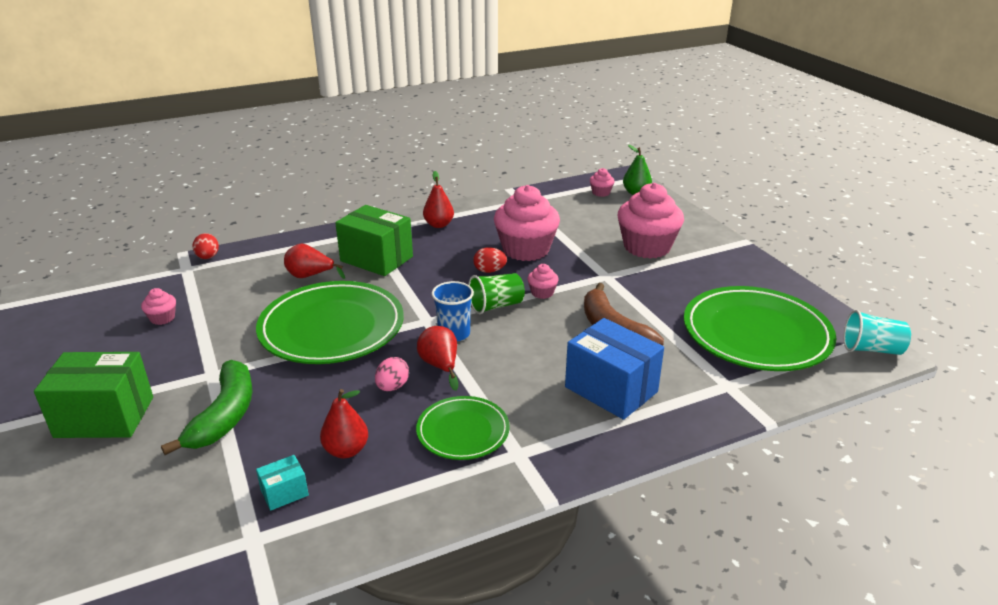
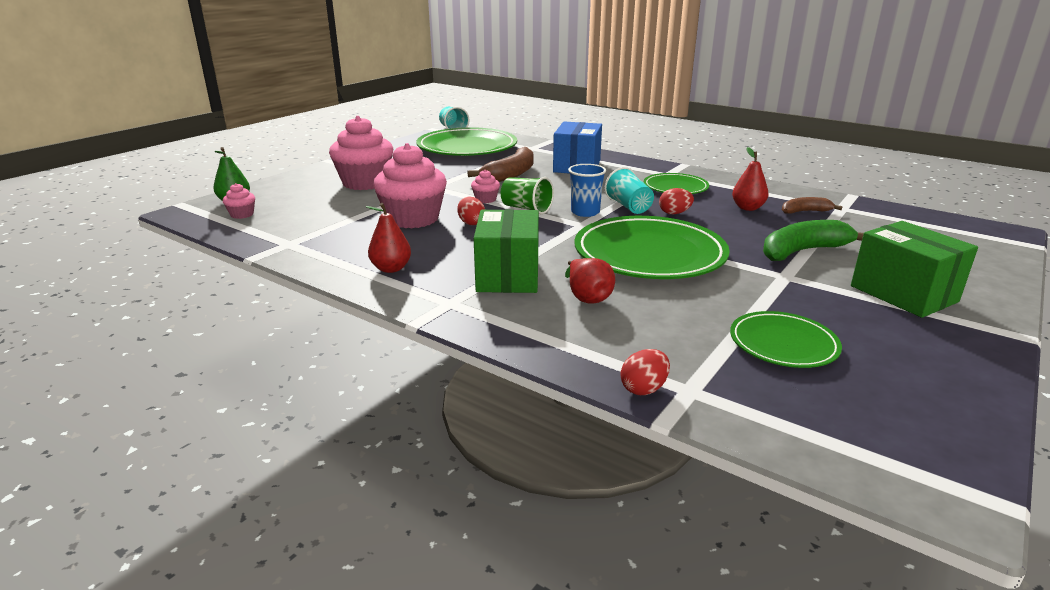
camera: 120 degrees left, 5 degrees down
(162, 318) = (783, 344): pink cupcake -> green plate
(284, 493) = (805, 211): turquoise box -> brown banana
(392, 387) = (674, 213): pink egg -> red egg
(440, 366) = (629, 207): red pear -> turquoise cup

